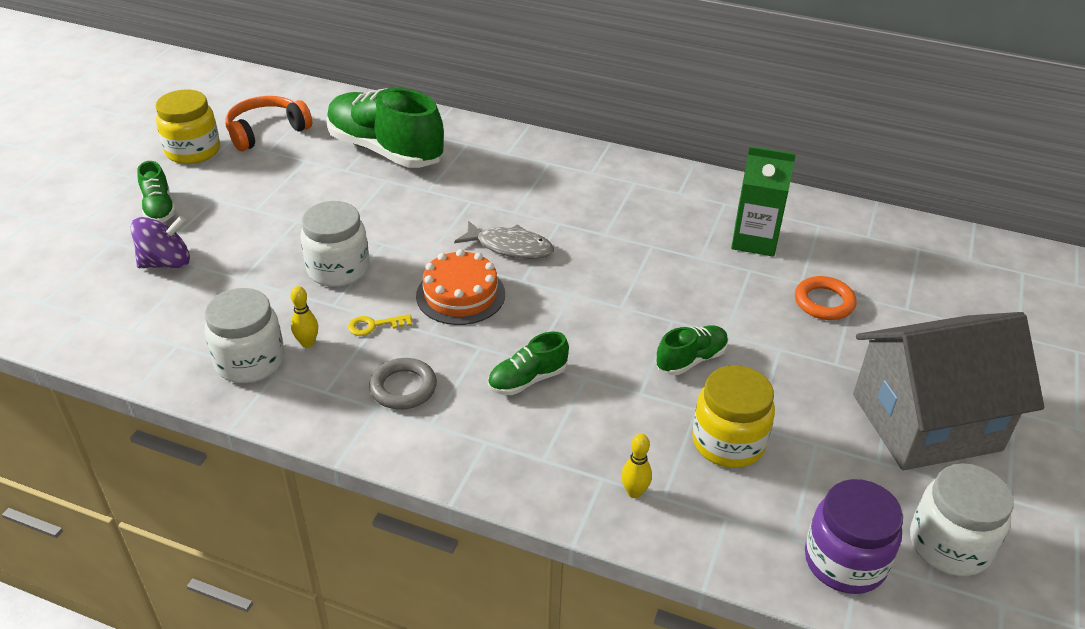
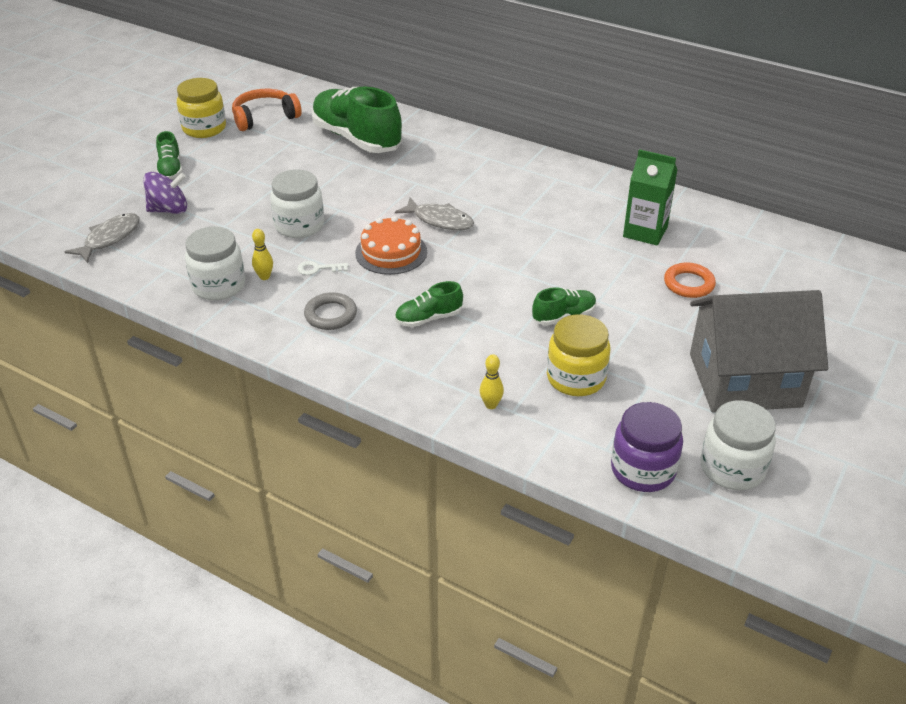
camera: 10 degrees right, 0 degrees up
(93, 309) = (109, 238): none -> grey fish
(374, 325) = (318, 269): yellow key -> white key

